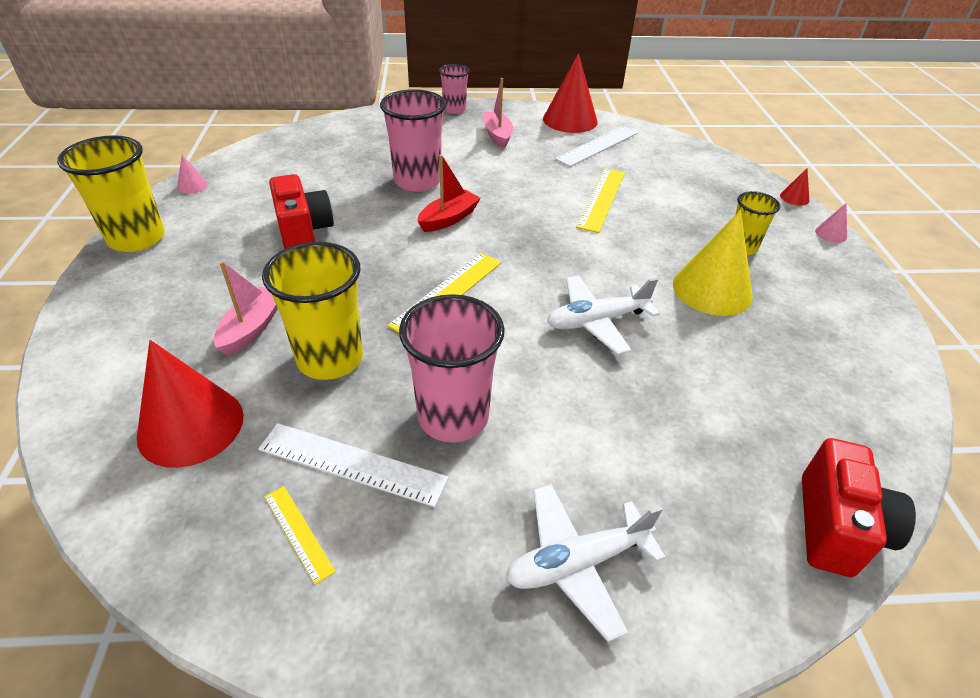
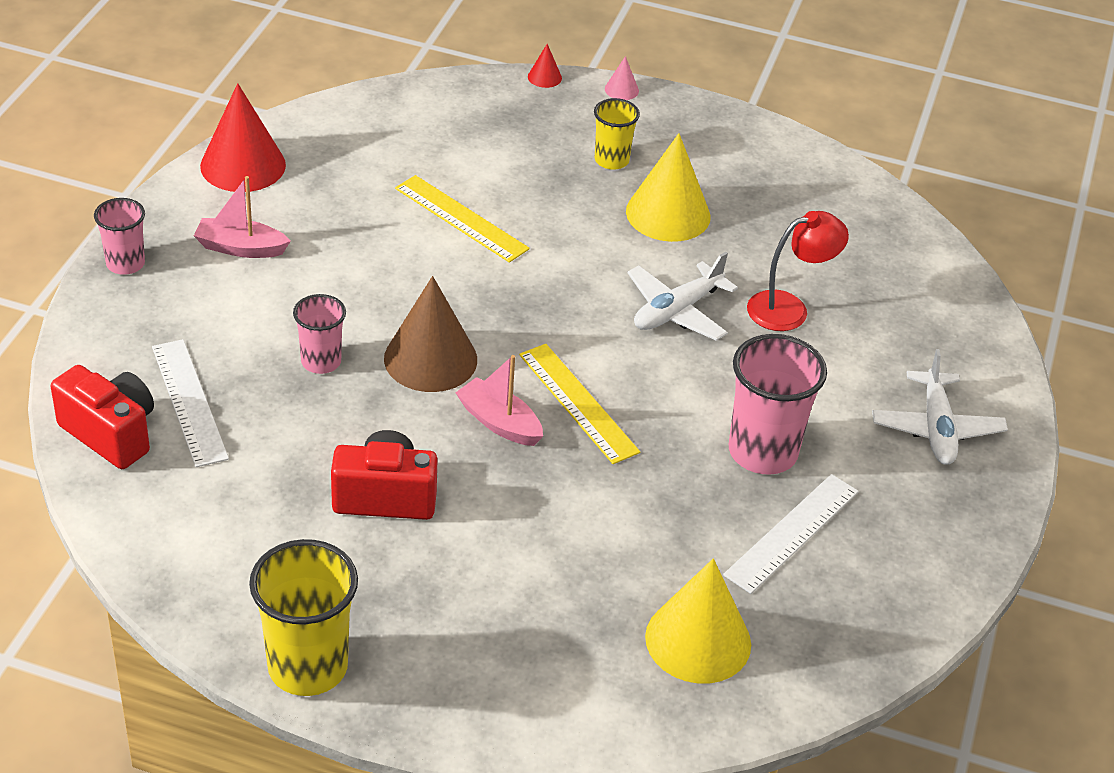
camera: 70 degrees left, 0 degrees up
(191, 425) = (698, 640): red cone -> yellow cone
(192, 185) = (186, 595): pink cone -> none
(252, 328) = (564, 574): pink boat -> pink boat (499, 422)
(298, 533) = (853, 581): yellow ruler -> none
(330, 359) = (644, 520): yellow cup -> none
(417, 181) = (321, 361): pink cup -> pink cup, size x0.58
(449, 219) = (430, 359): red boat -> brown cone
(597, 146) = (332, 170): white ruler -> white ruler (189, 402)
(597, 321) = (677, 311): white plane -> white plane turned 45 degrees clockwise
(664, 392) = (789, 308): none -> red lamp
(837, 527) = (953, 283): red camera -> red camera (111, 433)

